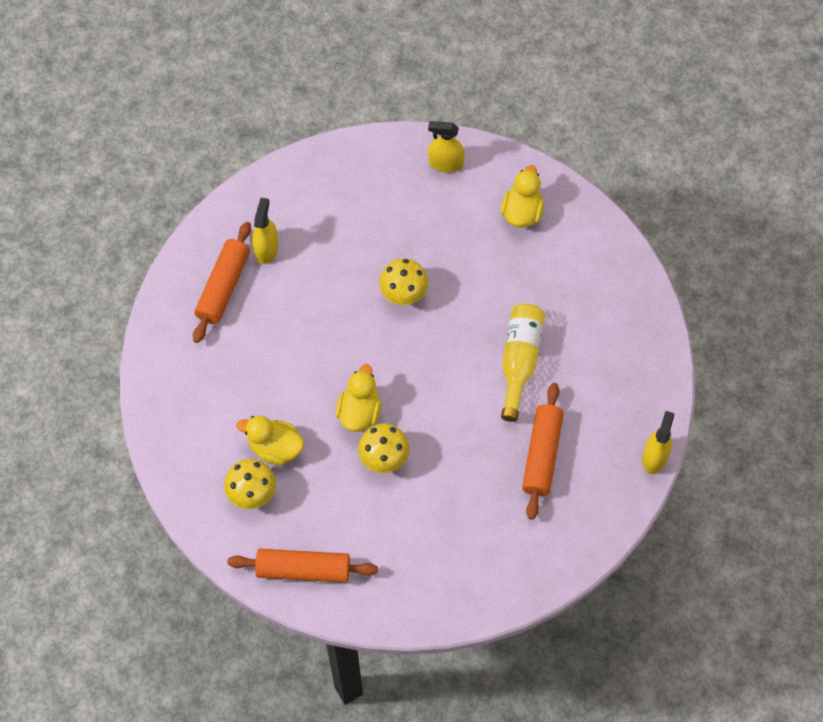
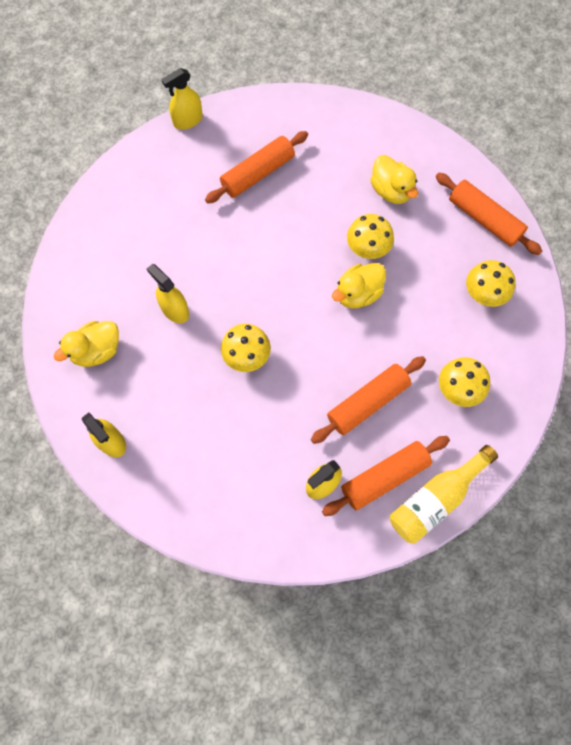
camera: 140 degrees left, 5 degrees up
(215, 394) = (457, 390): none -> yellow mushroom
(275, 448) = (441, 314): yellow duck -> yellow duck (391, 191)
(280, 331) = (367, 402): none -> orange rolling pin
(494, 286) = (175, 310): none -> yellow spray bottle
(519, 361) = (212, 243): yellow bottle -> yellow bottle (436, 499)

